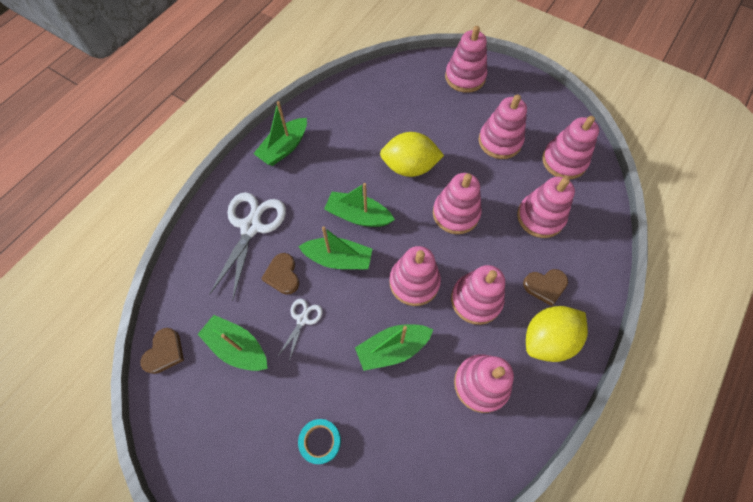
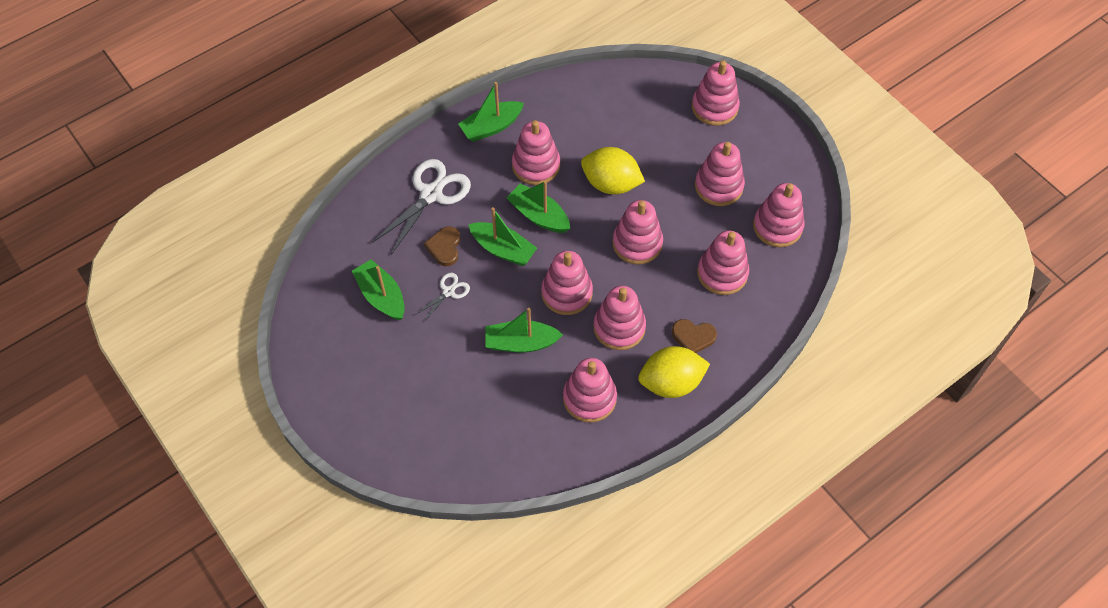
camera: 20 degrees right, 5 degrees down
(164, 352) = (316, 279): brown heart -> none
(320, 441) = (426, 394): turquoise tape -> none
(337, 170) = (536, 165): none -> pink stacking toy

